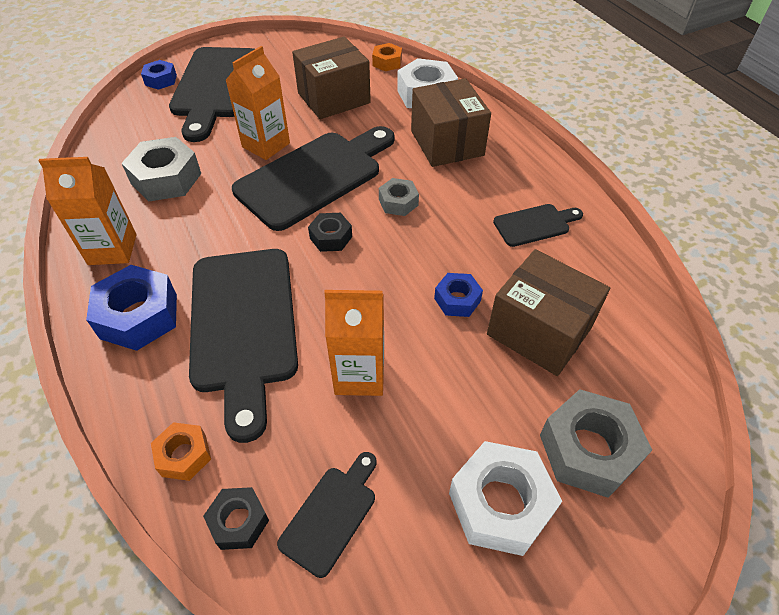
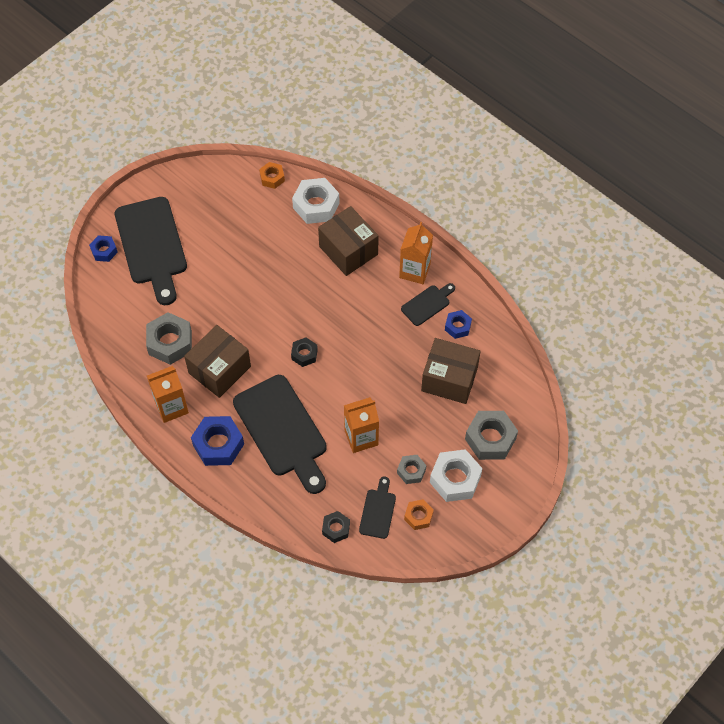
camera: 20 degrees left, 10 degrees up
(184, 455) = (291, 509): orange nut -> orange nut (418, 516)
(266, 145) = (222, 291): orange carton -> orange carton (414, 271)
(314, 176) = (270, 309): black cutting board -> none
(333, 98) = (248, 230): brown box -> brown box (219, 369)
(398, 202) = (335, 313): grey nut -> grey nut (411, 471)
(457, 300) = (397, 374): blue nut -> blue nut (458, 327)

